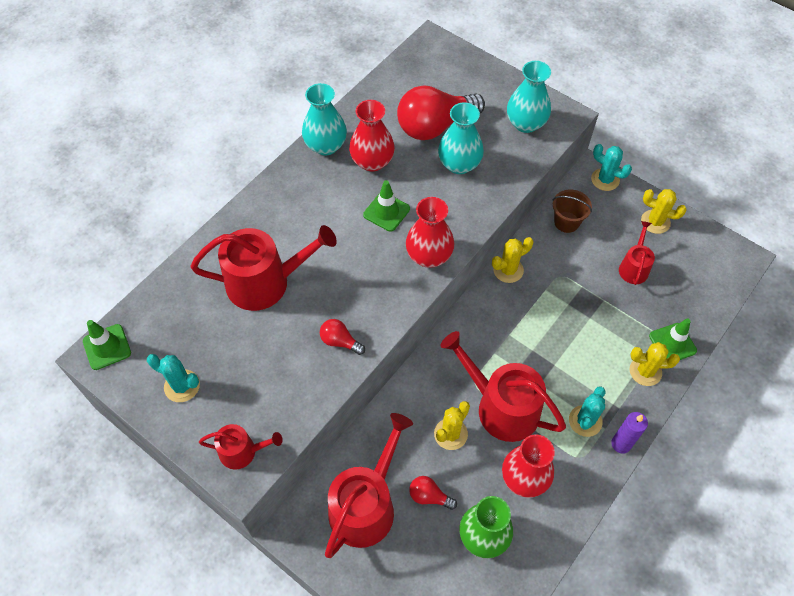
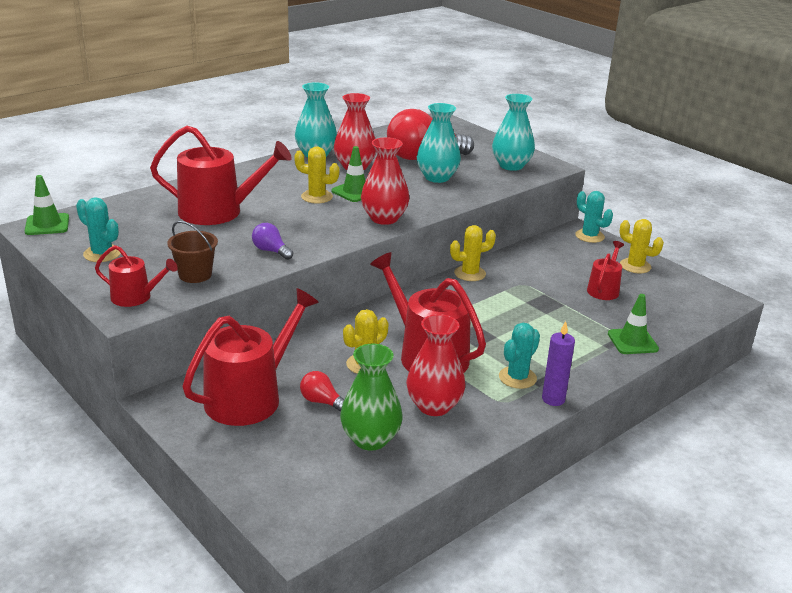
camera: 10 degrees right, 30 degrees down
(340, 341) = (271, 251): red light bulb -> purple light bulb
(566, 222) = (541, 254): brown bucket -> brown bucket (195, 275)
(645, 371) = (596, 355): yellow cactus -> yellow cactus (317, 197)

